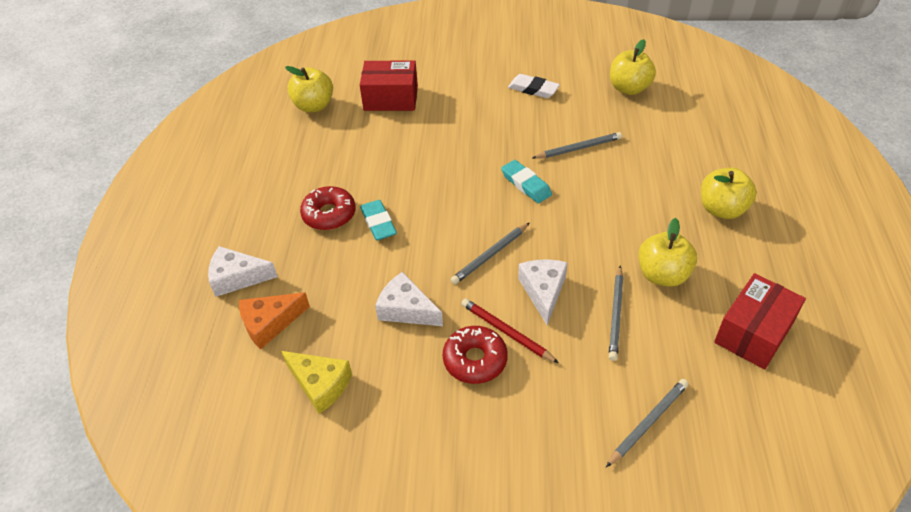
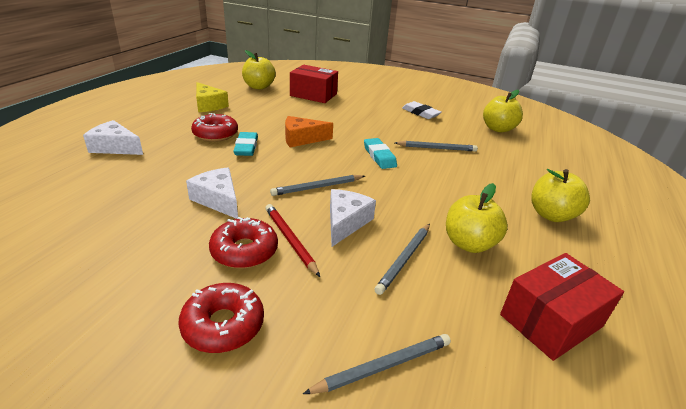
camera: 15 degrees right, 15 degrees down
(270, 323) = (106, 177): orange cheese -> orange cheese (302, 139)
(320, 384) = (98, 225): yellow cheese -> yellow cheese (208, 105)
(510, 437) = (223, 325): none -> red donut

